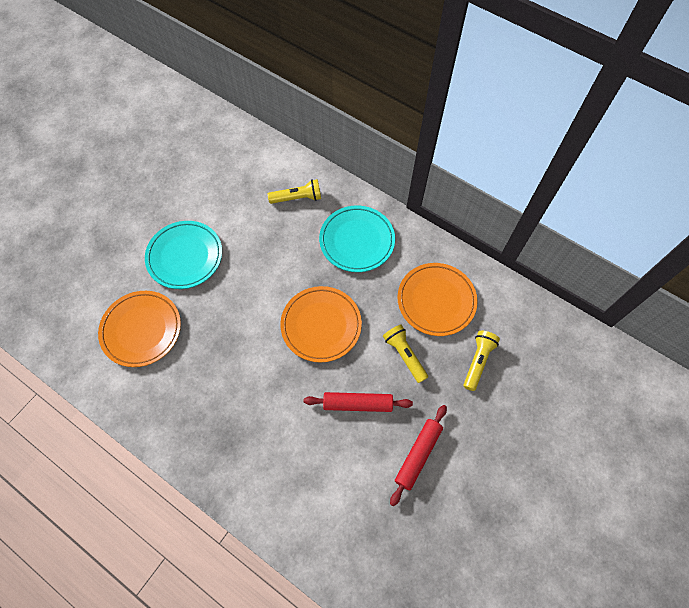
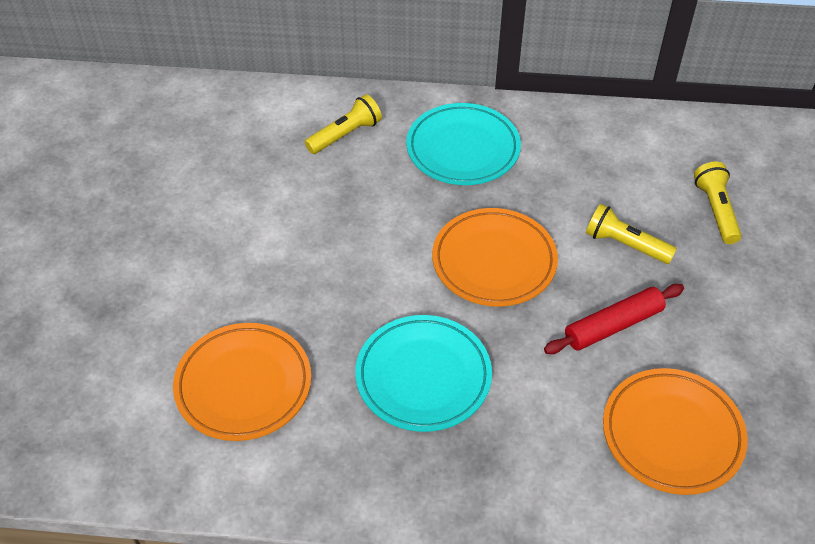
camera: 30 degrees left, 15 degrees down
(185, 256) = (239, 268): turquoise plate -> turquoise plate (423, 376)
(418, 455) = (732, 344): red rolling pin -> none
(436, 301) = (614, 170): orange plate -> orange plate (672, 434)

